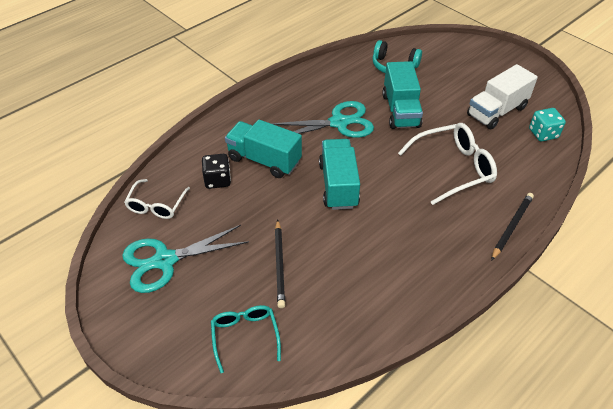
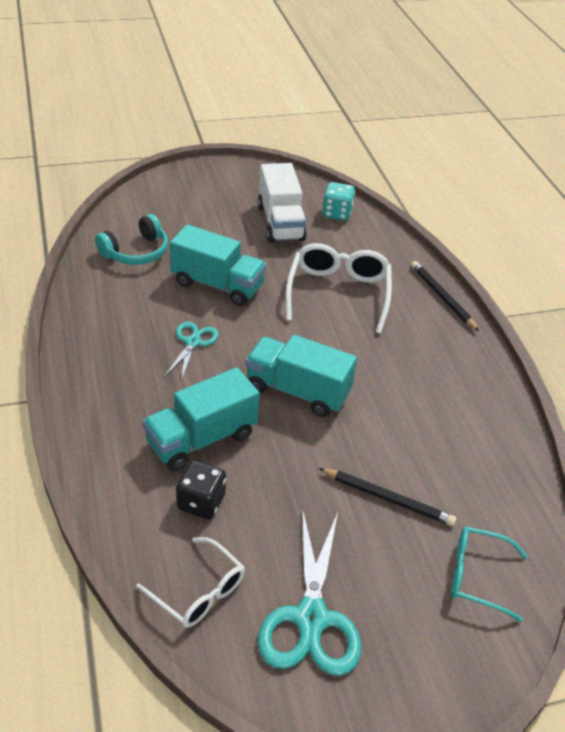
camera: 65 degrees left, 5 degrees down
(339, 123) = (193, 342): turquoise scissors -> turquoise scissors, size x0.57

